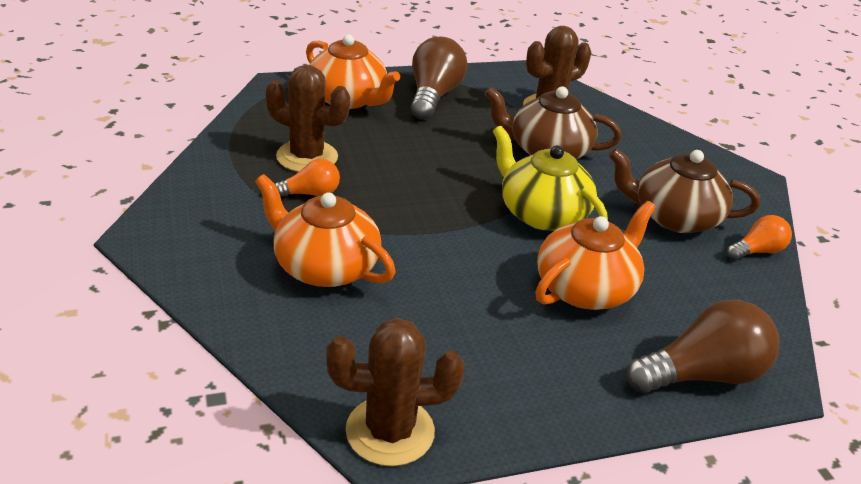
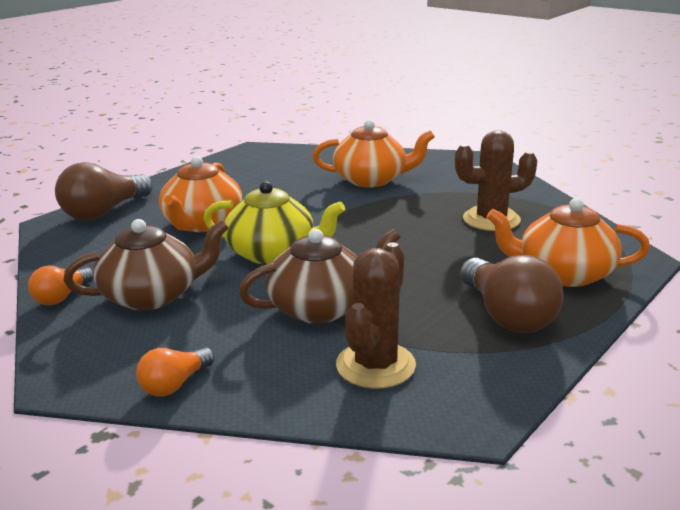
camera: 150 degrees right, 10 degrees down
(310, 194) = (444, 203): orange light bulb -> orange light bulb (175, 384)
(390, 431) = (258, 152): brown cactus -> none

